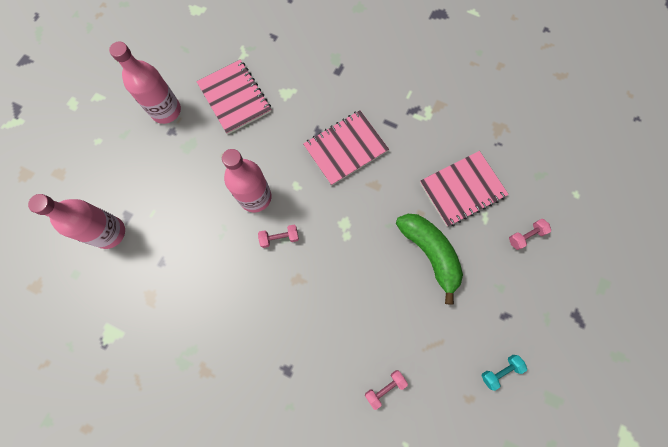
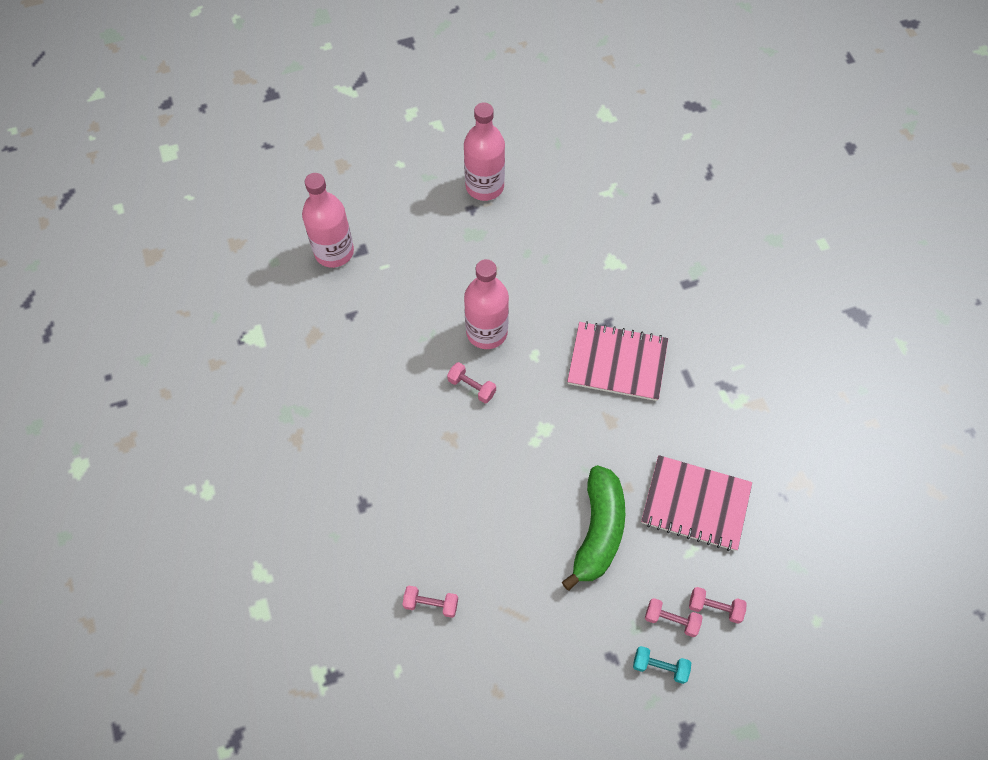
camera: 45 degrees right, 10 degrees down
(235, 98) = (559, 226): pink notebook -> none
(500, 371) = (553, 699): turquoise dumbbell -> turquoise dumbbell (660, 666)
(512, 264) = (671, 620): none -> pink dumbbell

